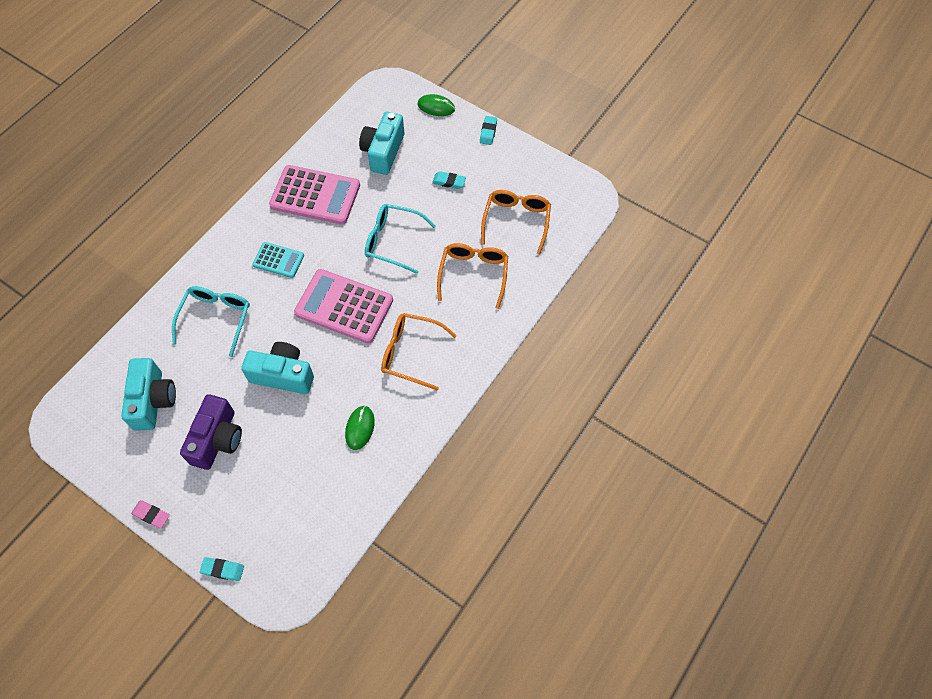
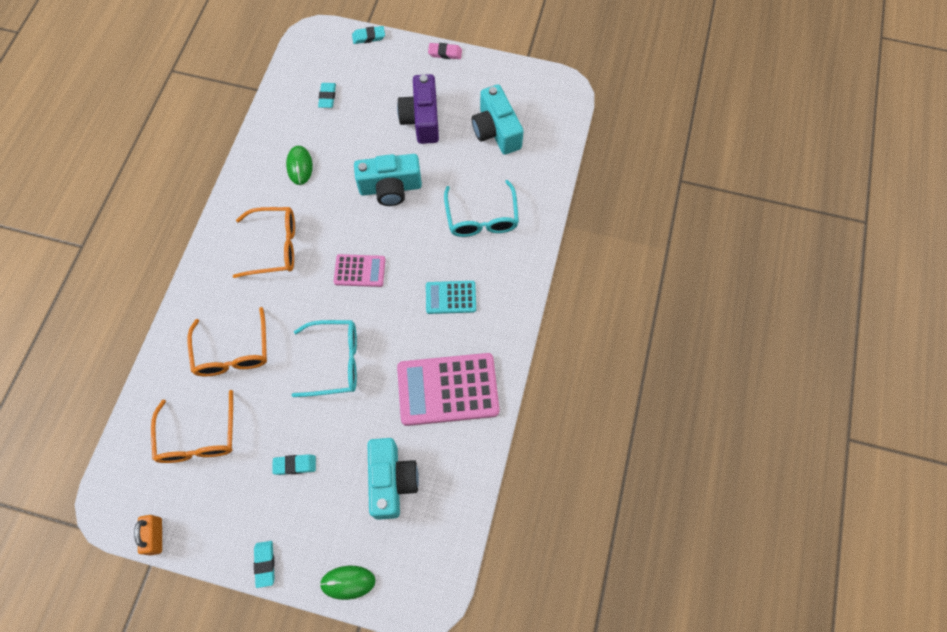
camera: 160 degrees right, 5 degrees up
(301, 502) = (327, 97): none -> turquoise eraser
(344, 307) = (359, 271): pink calculator -> pink calculator, size x0.54
(561, 169) = (155, 536): none -> orange padlock

